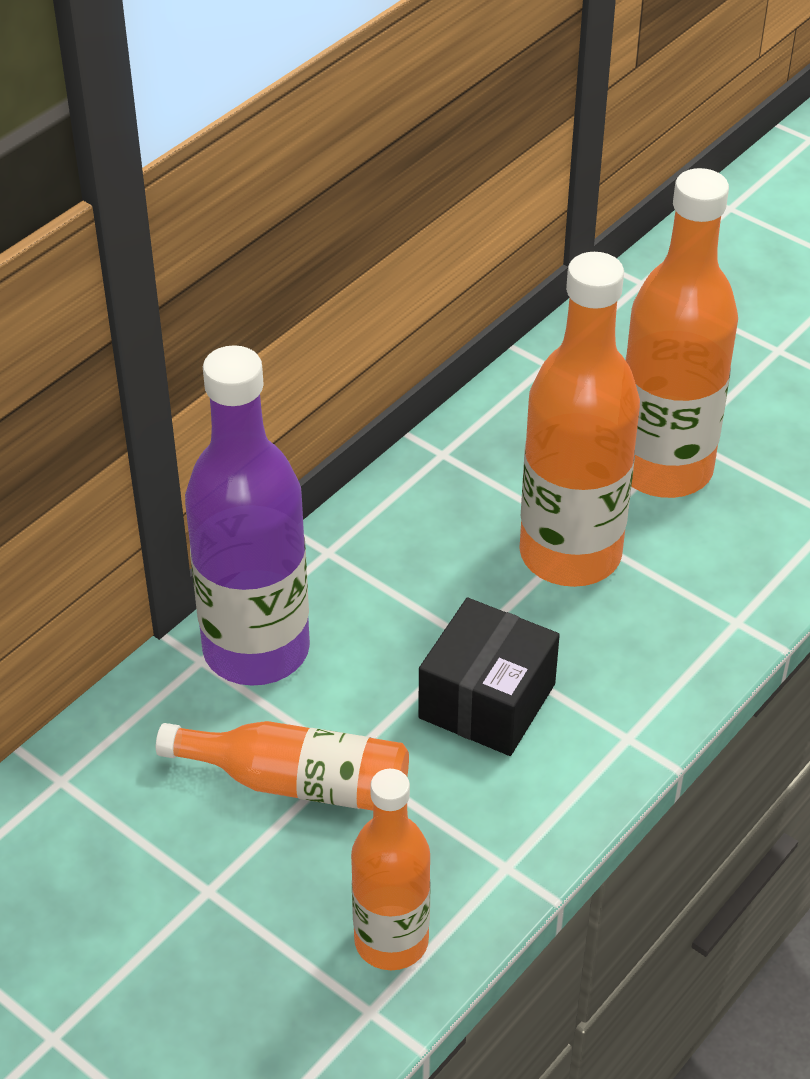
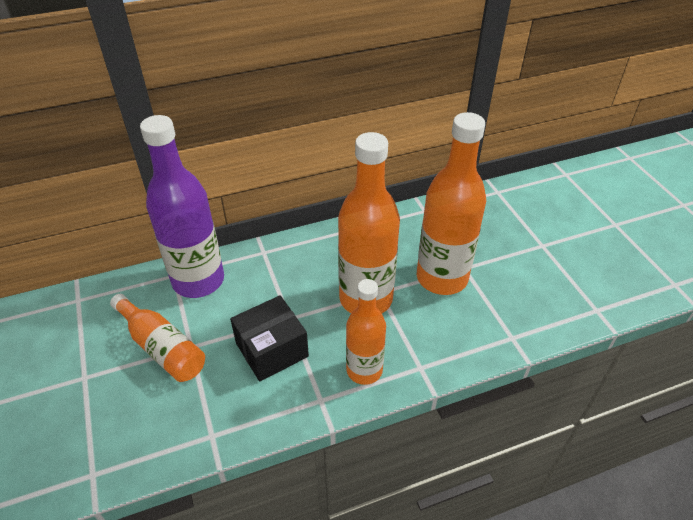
camera: 30 degrees right, 0 degrees up
(391, 941) = (131, 444): orange bottle -> orange bottle (364, 370)

